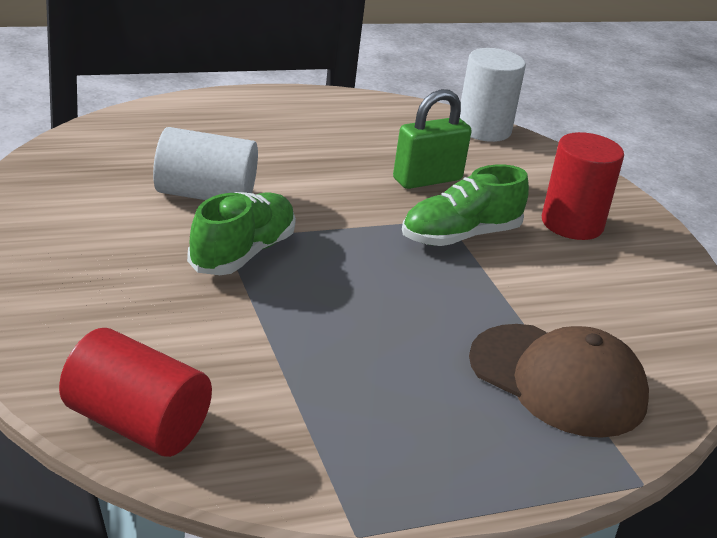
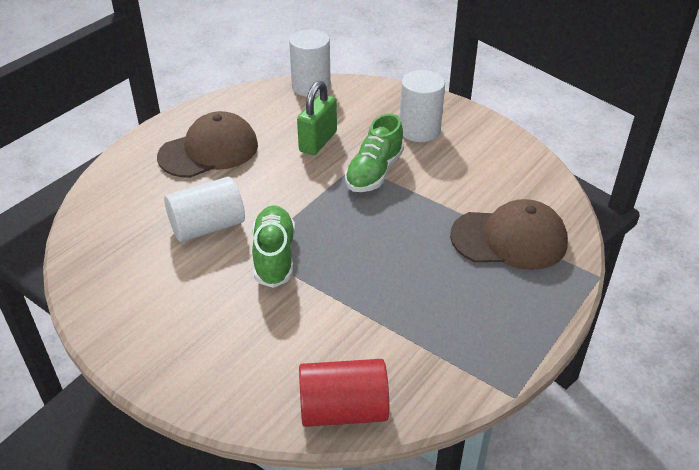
camera: 30 degrees left, 10 degrees up
(291, 134) = (209, 151): none -> brown cap
(572, 224) = (419, 130): red cylinder -> white cylinder

